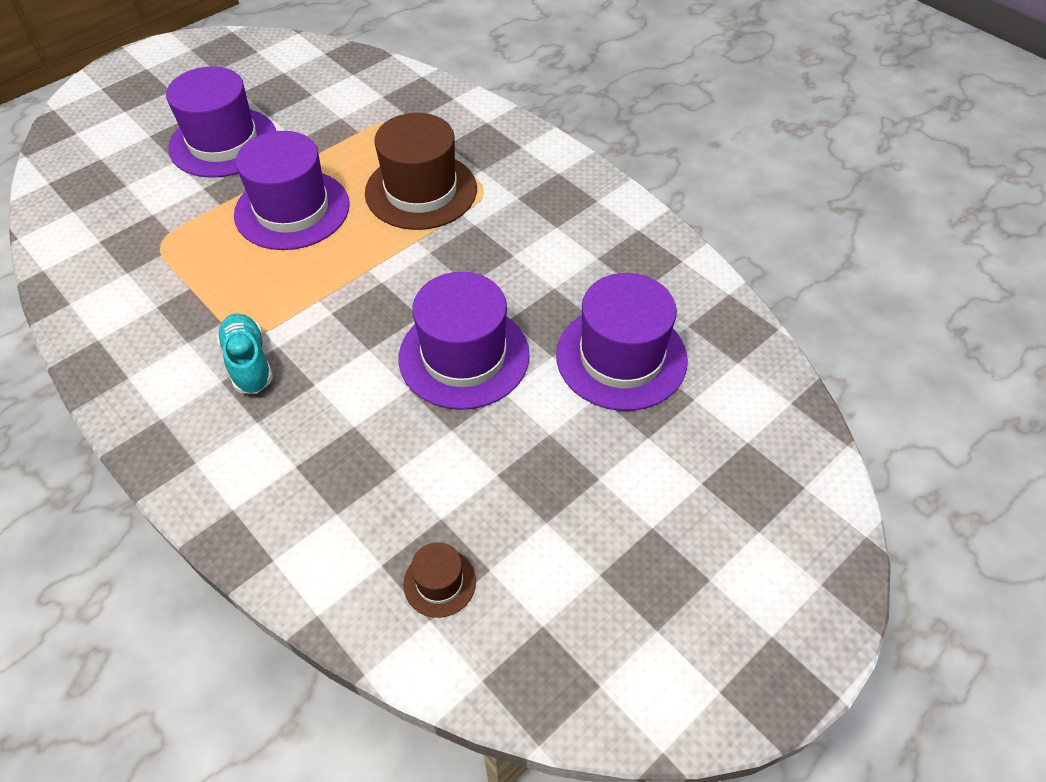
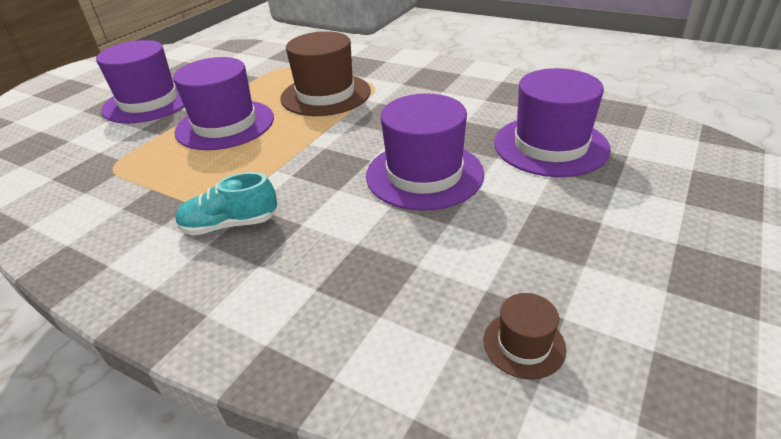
camera: 15 degrees left, 15 degrees down
(249, 363) = (230, 225): turquoise shoe -> turquoise shoe turned 60 degrees counterclockwise

